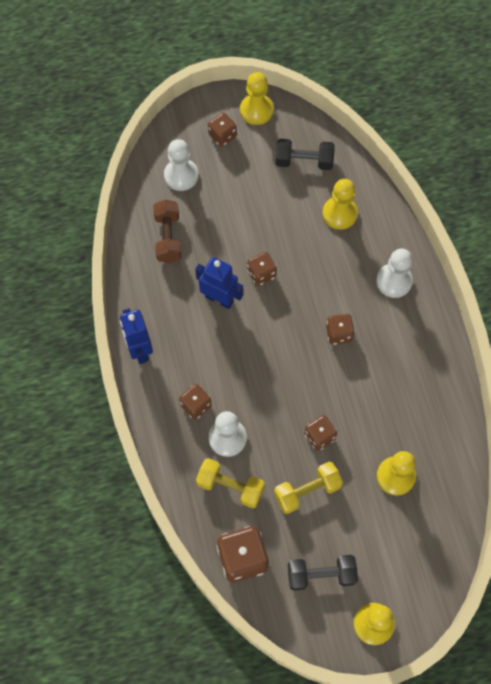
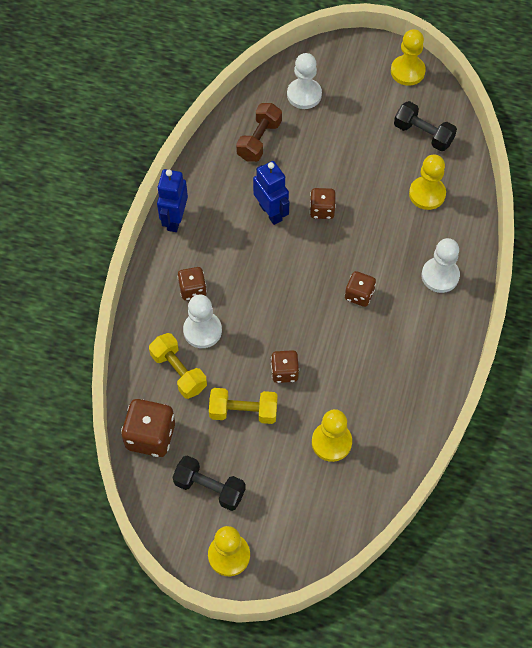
camera: 30 degrees right, 5 degrees down
(222, 136) = (362, 79): brown dice -> none

